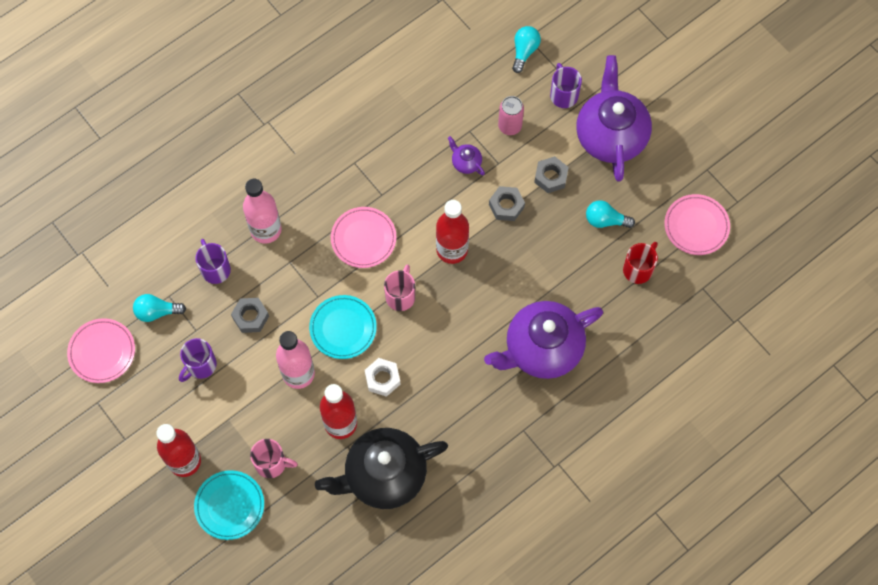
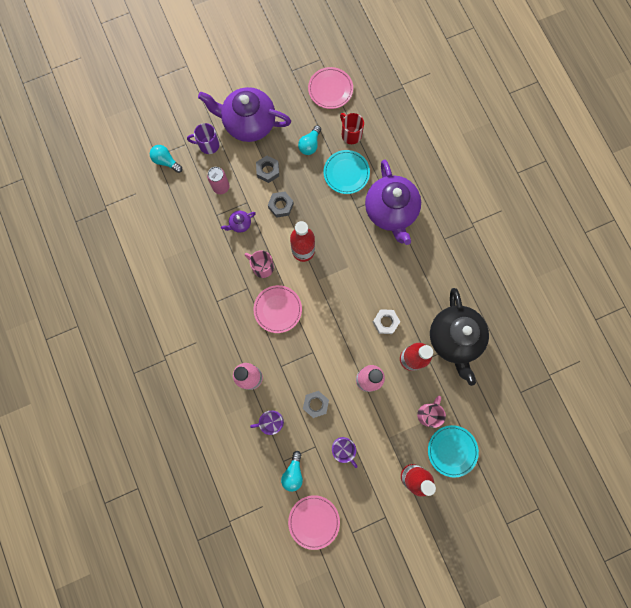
camera: 75 degrees left, 10 degrees up
(343, 328) = (341, 340): turquoise plate -> turquoise plate (346, 173)
(400, 296) = (328, 294): pink mug -> pink mug (262, 267)

